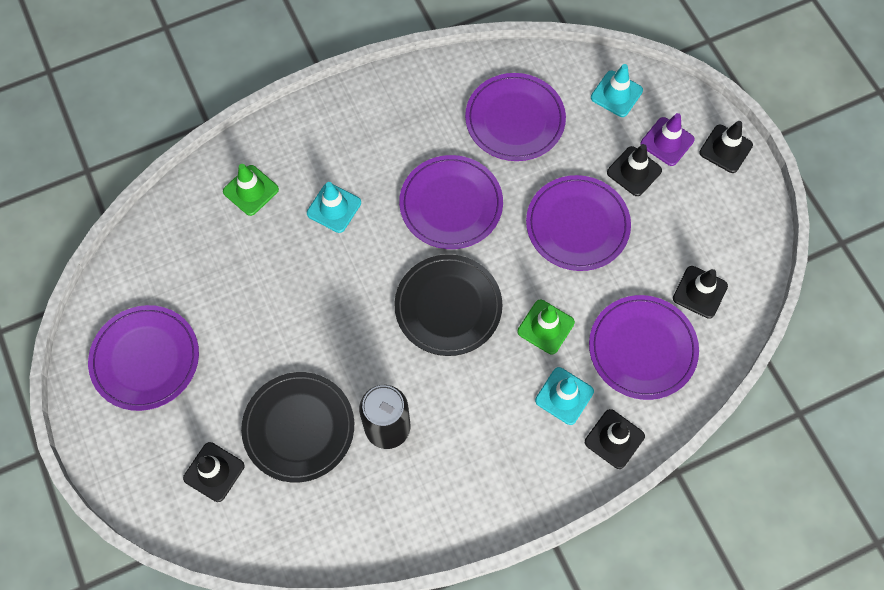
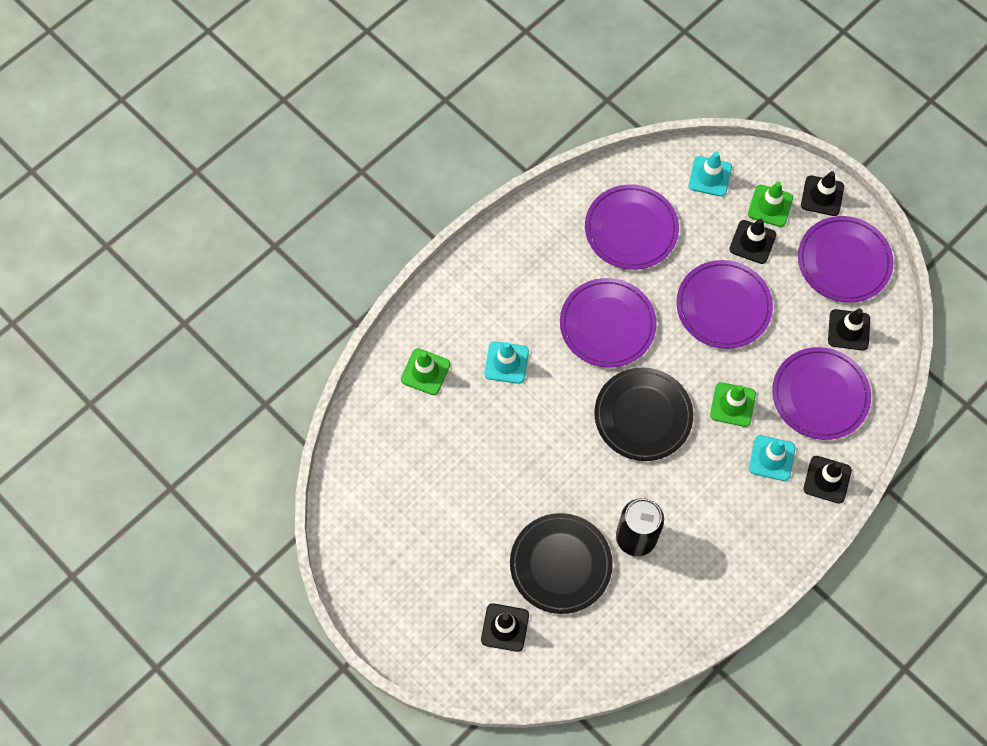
camera: 20 degrees left, 0 degrees up
(145, 359) = (400, 553): purple plate -> purple plate (844, 261)
(667, 142) = (770, 206): purple traffic cone -> green traffic cone

